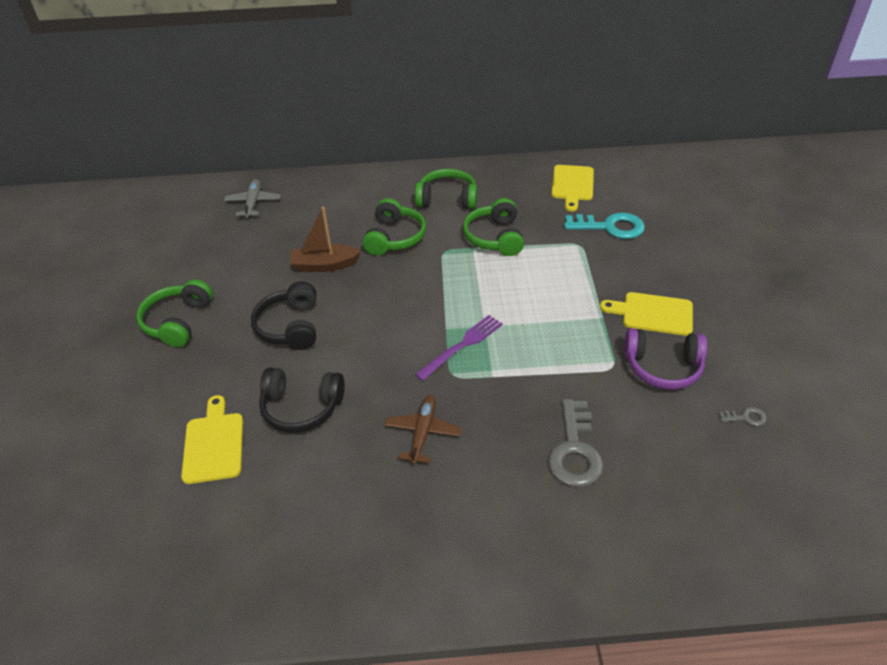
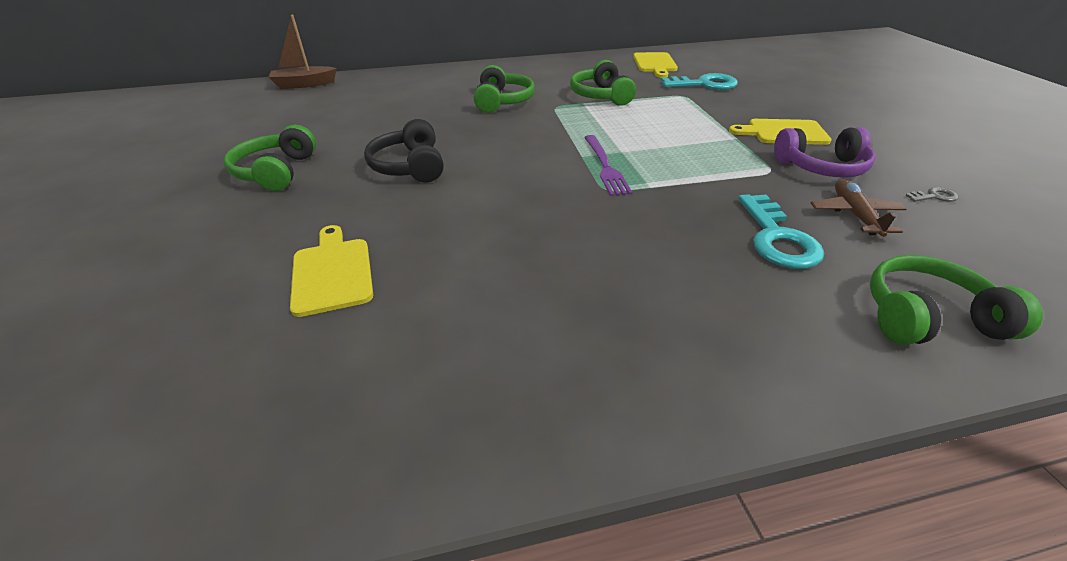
camera: 10 degrees left, 5 degrees down
(253, 203) = (352, 88): grey plane -> none
(301, 407) = (439, 229): black headphones -> none
(325, 265) = (436, 122): brown boat -> brown boat (304, 84)
(423, 433) = (594, 239): brown plane -> brown plane (854, 215)
(447, 199) = (544, 77): green headphones -> green headphones (927, 317)
(462, 345) = (605, 167): purple fork -> purple fork turned 135 degrees clockwise
(574, 450) = (777, 238): grey key -> turquoise key

